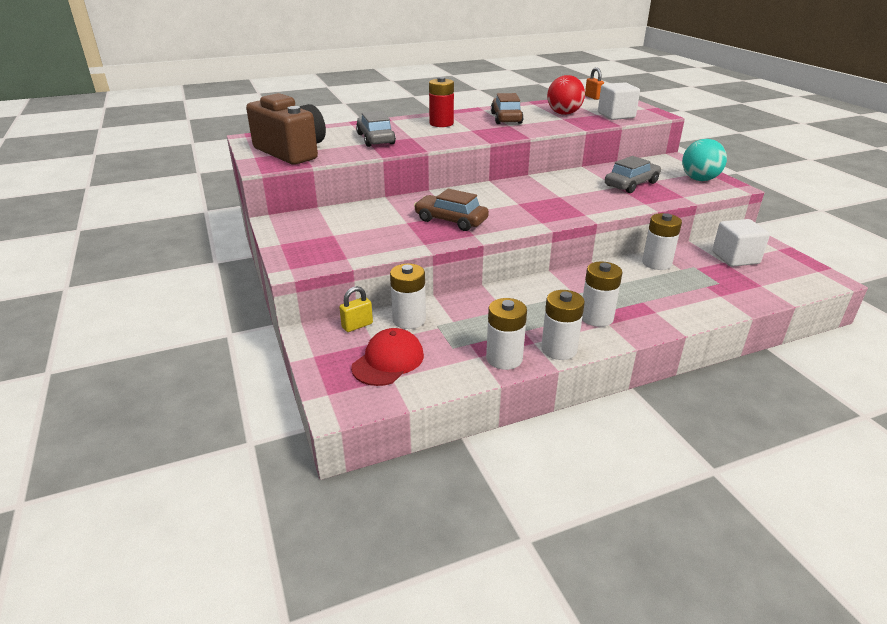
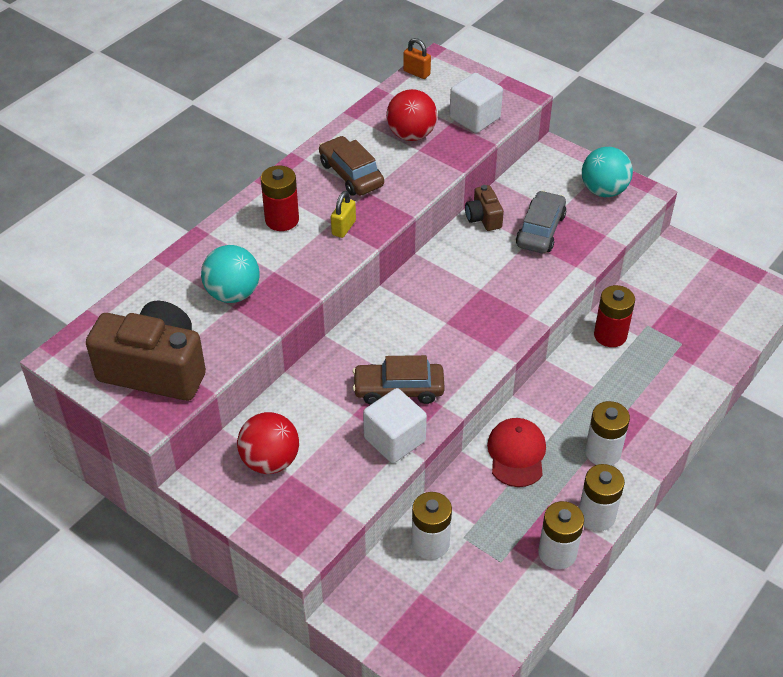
camera: 30 degrees left, 15 degrees up
(328, 226) = (270, 461): none -> red ball
(357, 325) = (385, 578): yellow padlock -> yellow padlock (343, 228)
(375, 139) = (233, 293): grey car -> turquoise ball
(388, 361) = (455, 611): red cap -> red cap (516, 454)
(592, 171) = (483, 218): none -> brown camera
(656, 263) = (610, 335): white battery -> red battery
(735, 258) = (677, 292): white cube -> white cube (394, 439)

